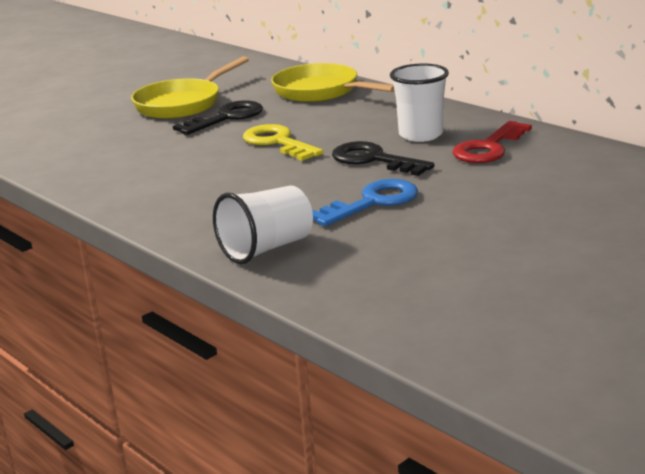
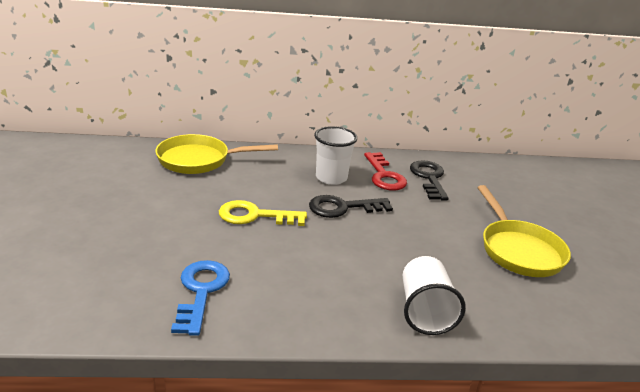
camera: 55 degrees left, 5 degrees up
(182, 104) = (104, 204): yellow pan -> yellow pan (518, 250)
(226, 118) = (170, 206): black key -> black key (429, 178)
(372, 202) = (406, 242): blue key -> blue key (201, 291)

